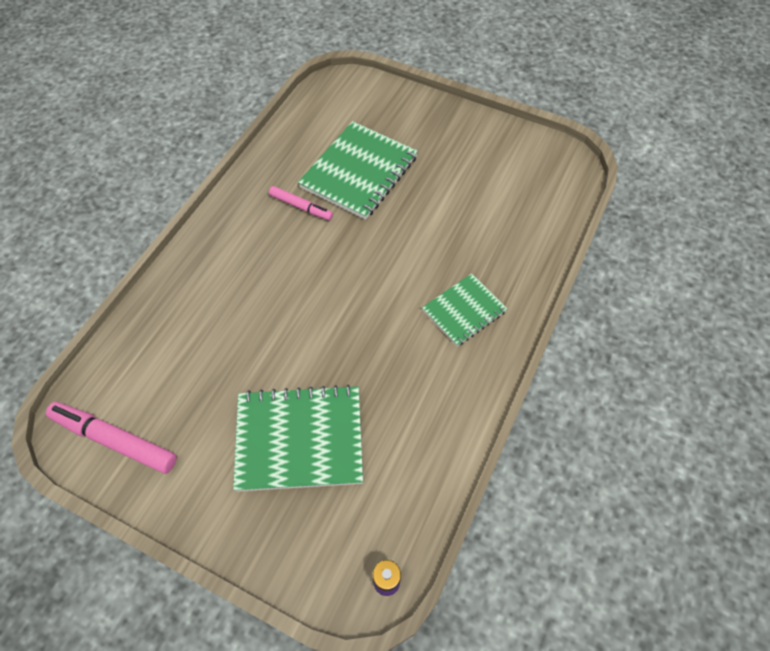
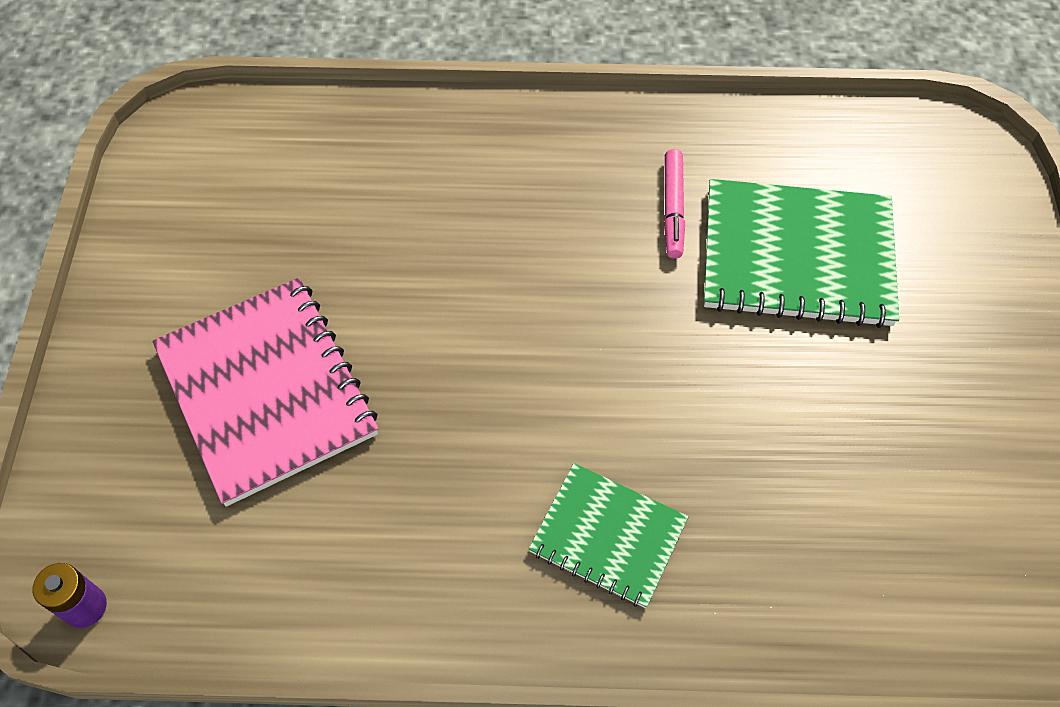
camera: 65 degrees right, 0 degrees up
(114, 440) = (183, 178): pink marker -> none
(299, 439) = (267, 391): green notebook -> pink notebook

